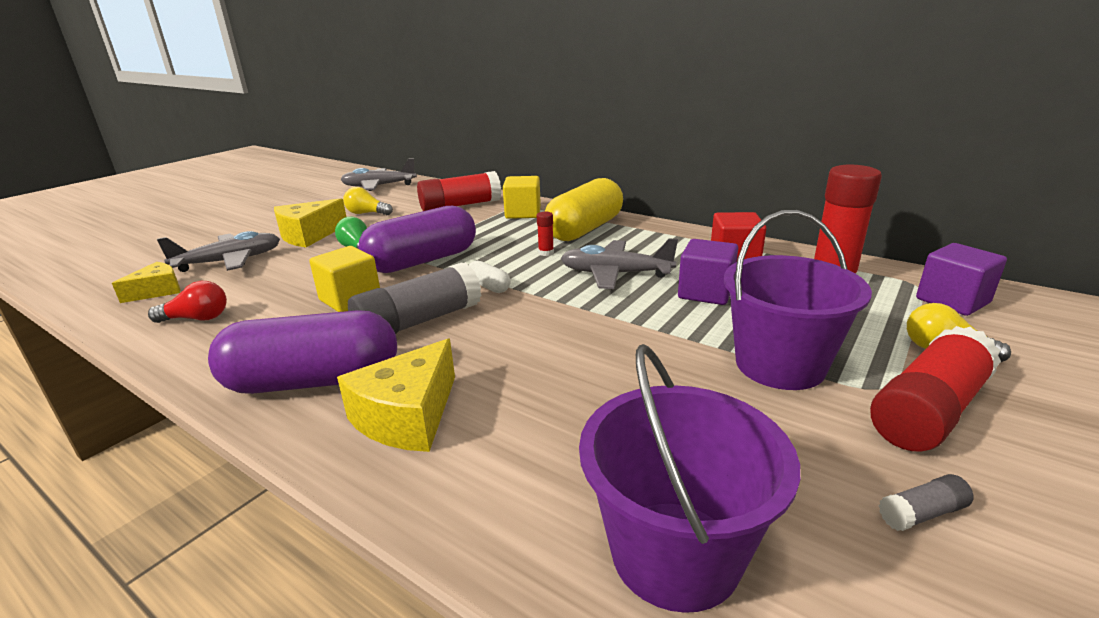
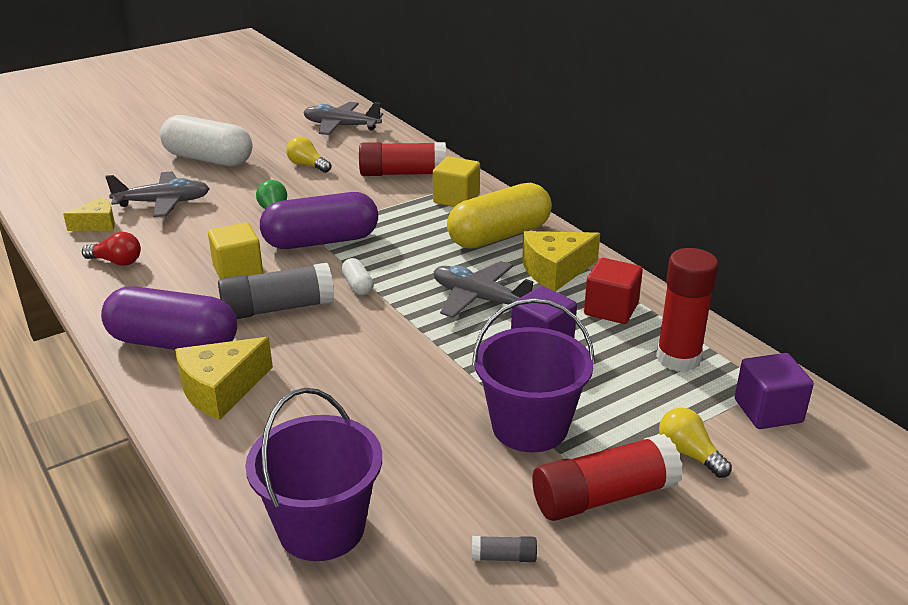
camera: 20 degrees right, 5 degrees up
(262, 224) = (208, 159): none -> white capsule
(309, 235) = (241, 184): yellow cheese -> yellow cheese (555, 270)
(546, 253) = (437, 258): red glue stick -> none

